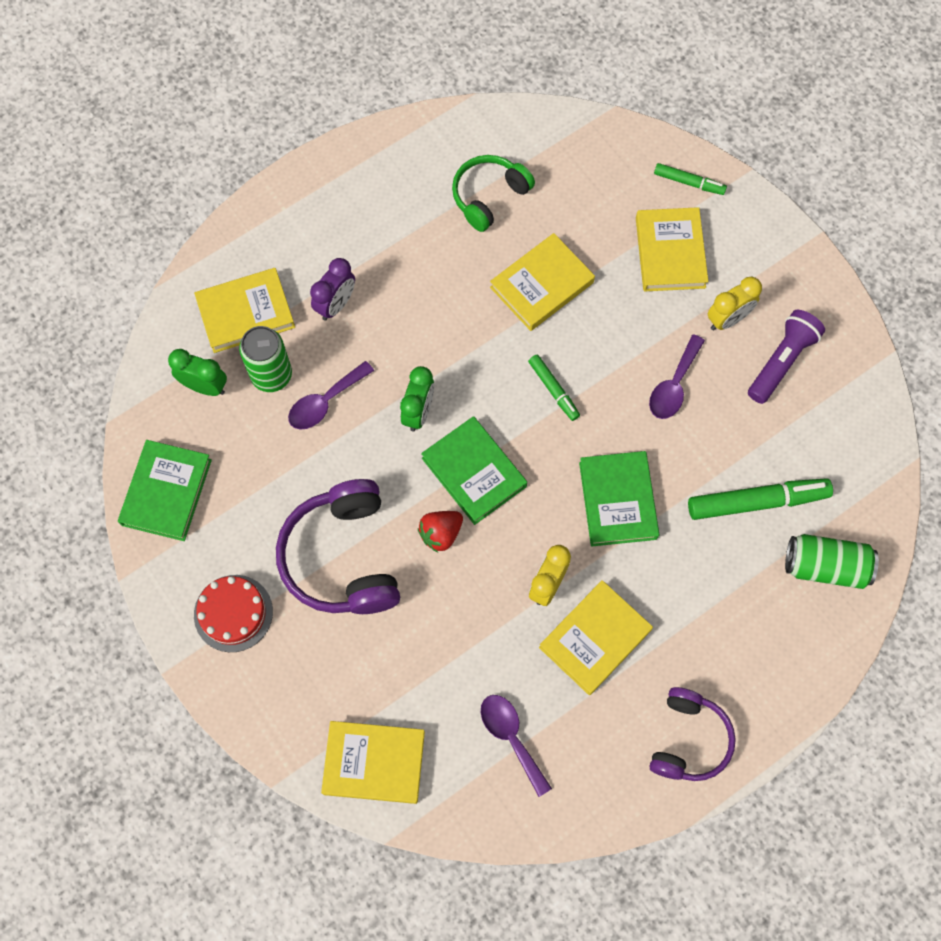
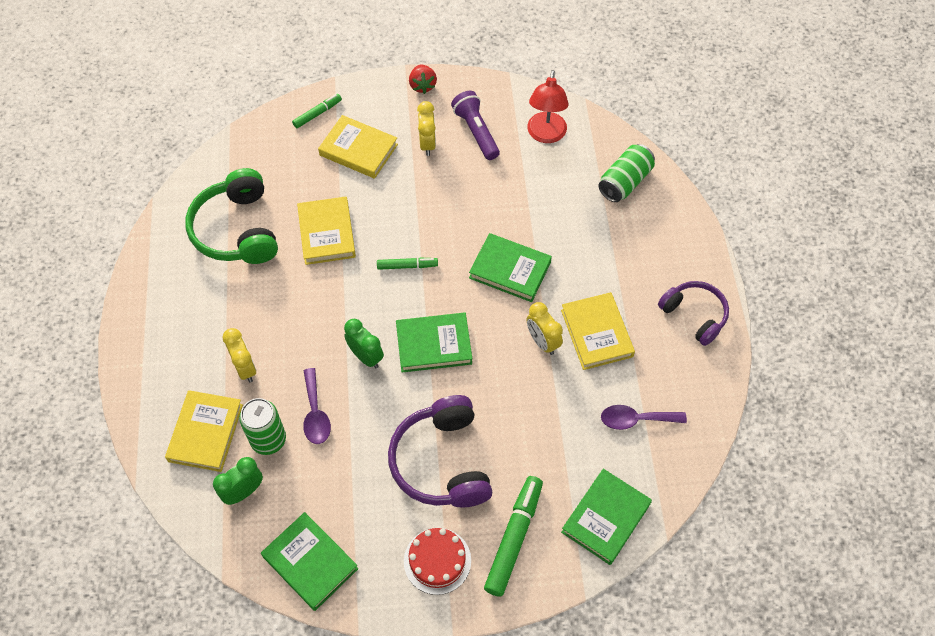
camera: 60 degrees left, 10 degrees down
(336, 304) = (245, 368): purple clock -> yellow clock
(343, 557) = (442, 462): purple headphones -> purple headphones turned 60 degrees clockwise
(374, 763) = (605, 518): yellow book -> green book
(441, 534) = (465, 388): red strawberry -> red strawberry (422, 85)
(489, 196) = (237, 230): green headphones -> green headphones, size x1.55
(673, 385) = (452, 197): purple spoon -> none
(757, 502) = (560, 194): green marker -> green marker (514, 538)
(831, 441) = (545, 135): none -> red lamp

